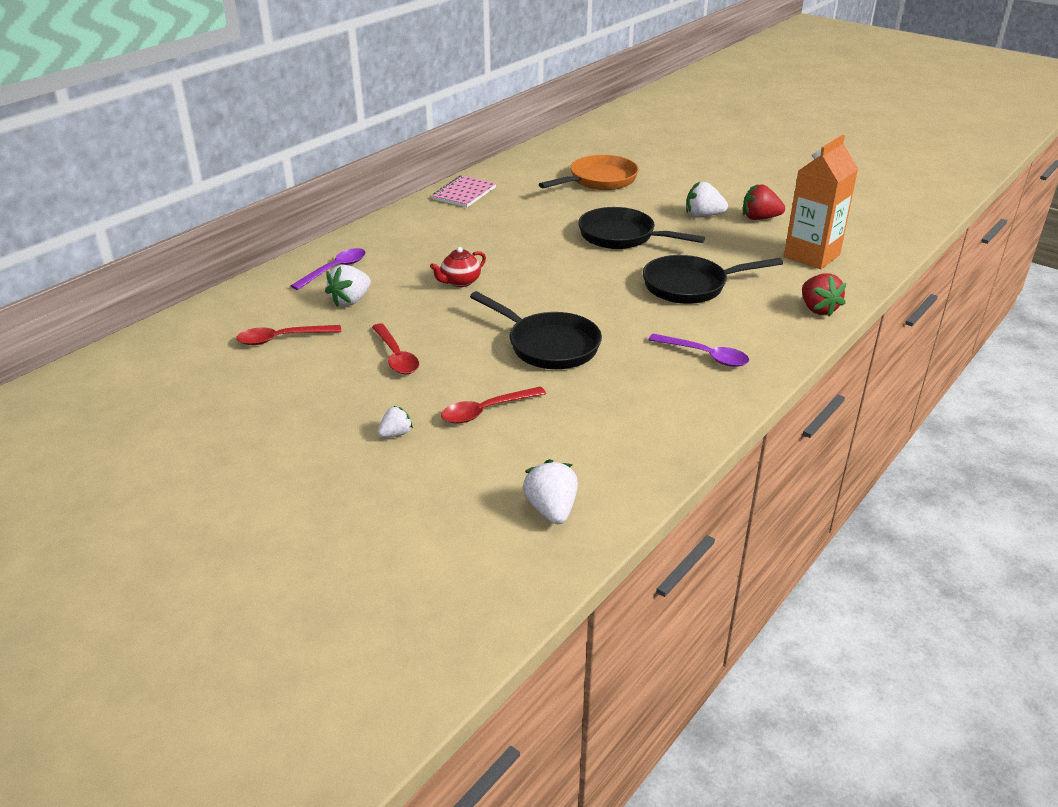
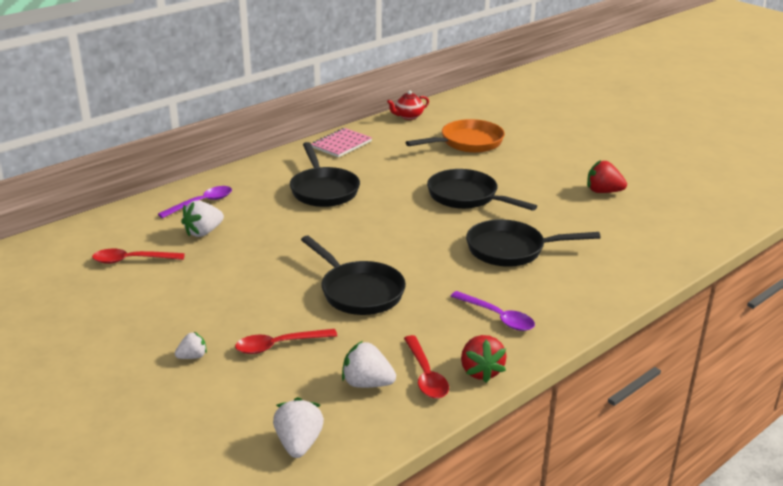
camera: 10 degrees right, 5 degrees down
(396, 356) = (221, 287): red spoon -> red spoon (426, 375)
(460, 282) = (304, 225): red teapot -> red teapot (408, 116)
(465, 243) = (323, 190): none -> black pan
(703, 216) = (550, 184): white strawberry -> white strawberry (367, 383)
(811, 256) = (638, 232): orange carton -> none
(818, 309) = (623, 284): red strawberry -> red strawberry (481, 371)

